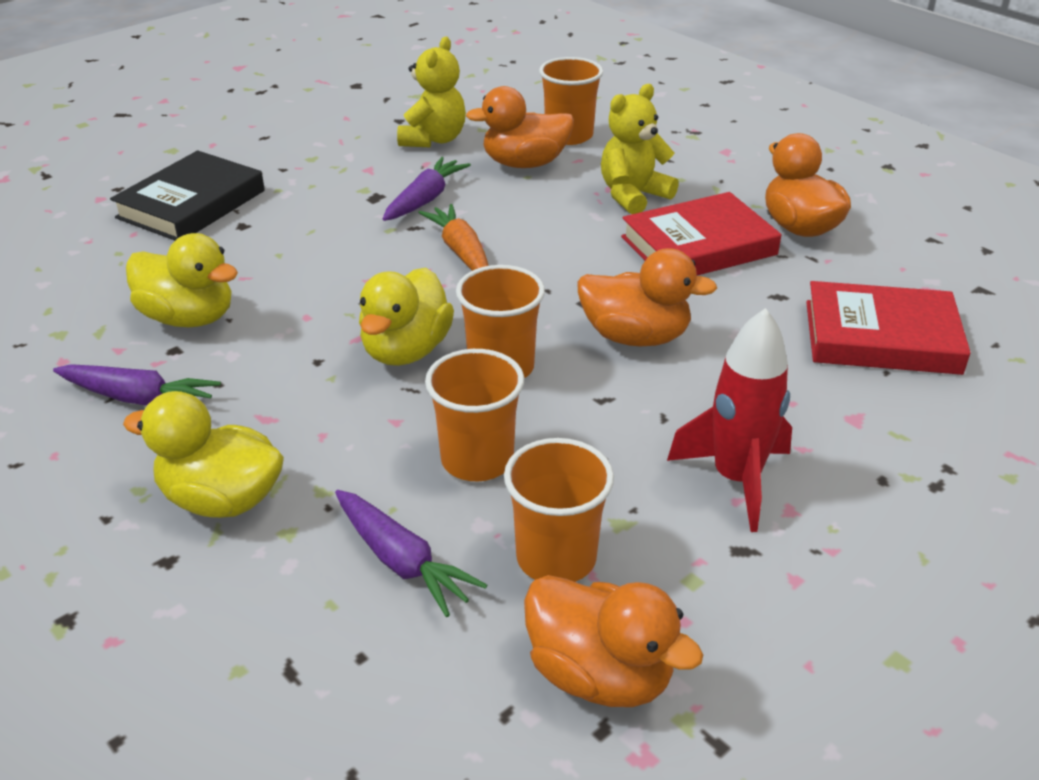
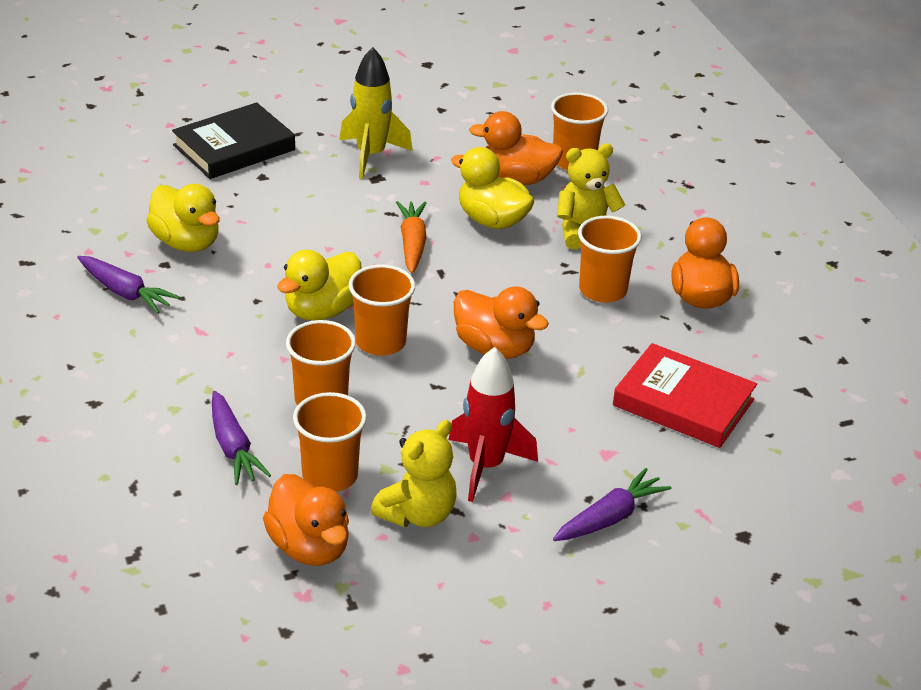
camera: 20 degrees right, 0 degrees up
(221, 499) = (145, 376): yellow duck -> yellow duck (492, 220)
(354, 177) = (371, 155): none -> yellow rocket
(425, 199) = (414, 190): purple carrot -> purple carrot (610, 517)
(433, 139) = (457, 136): yellow teddy bear -> yellow teddy bear (417, 514)
(698, 246) = (603, 290): red book -> orange cup

